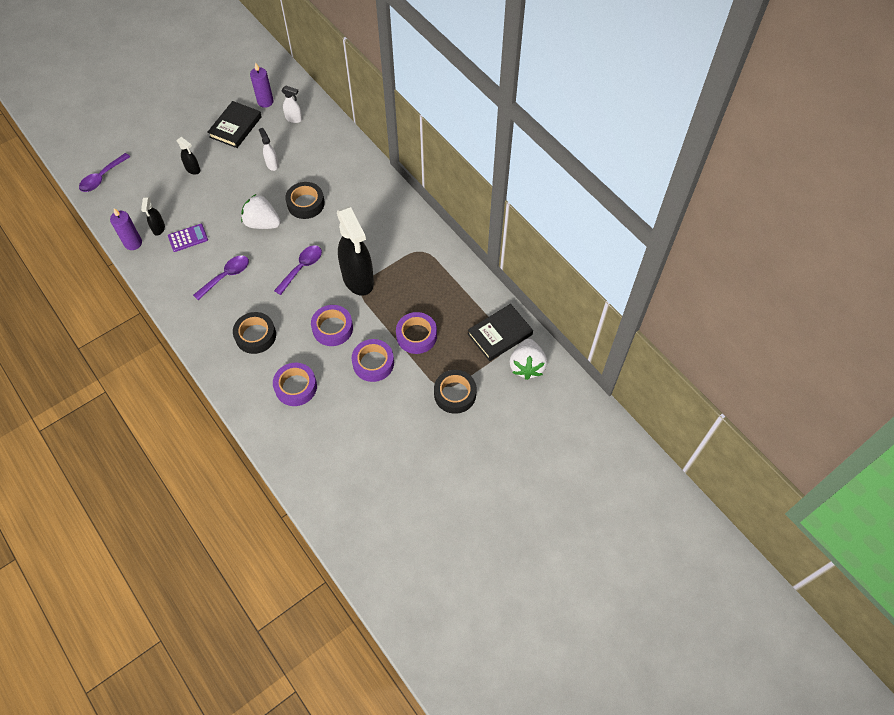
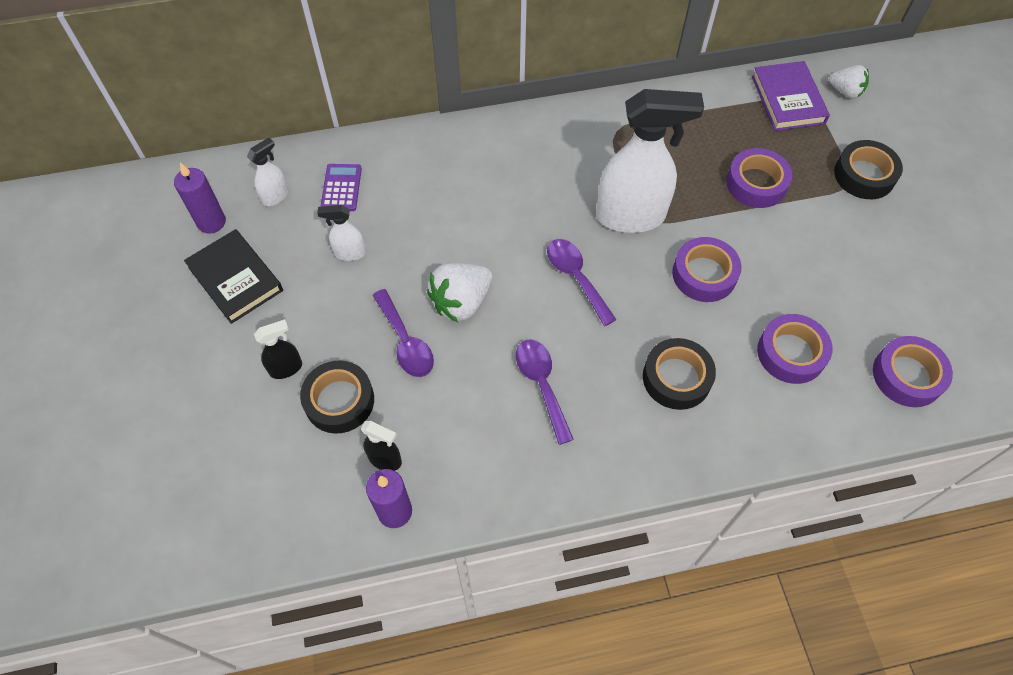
camera: 65 degrees left, 0 degrees up
(102, 177) = (207, 525): purple spoon -> purple spoon (405, 342)
(188, 238) = (432, 419): purple calculator -> purple calculator (341, 188)
(305, 204) = (455, 234): black tape -> black tape (339, 401)
(358, 280) = (631, 216): black spray bottle -> white spray bottle
(373, 363) = (783, 246): purple tape -> purple tape (907, 376)
(500, 334) = (788, 100): black book -> purple book
(526, 366) = (845, 91): white strawberry -> white strawberry, size x0.63

